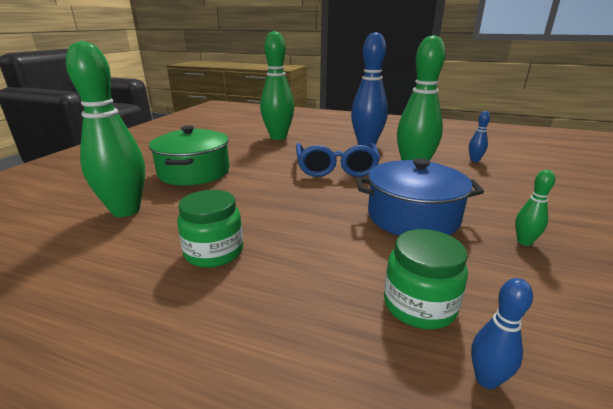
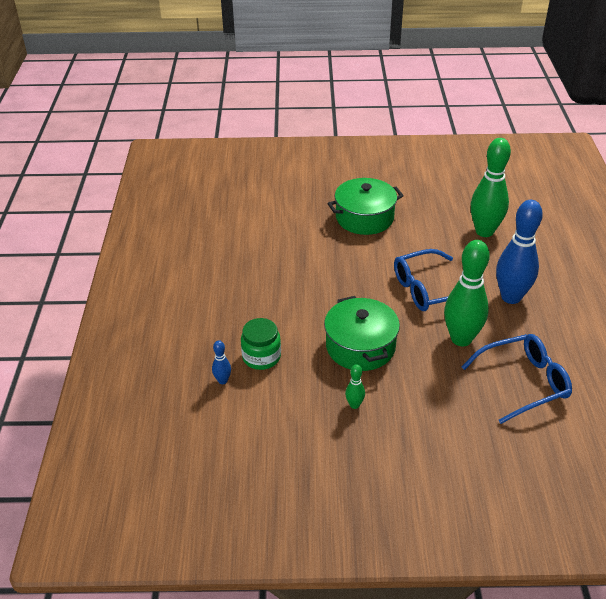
camera: 70 degrees right, 15 degrees up
(126, 210) = (292, 217): green bowling pin -> none
(214, 252) = (269, 271): green jar -> none
(412, 217) = (360, 346): blue pot -> green pot
(474, 160) = (523, 383): blue bowling pin -> blue glasses

